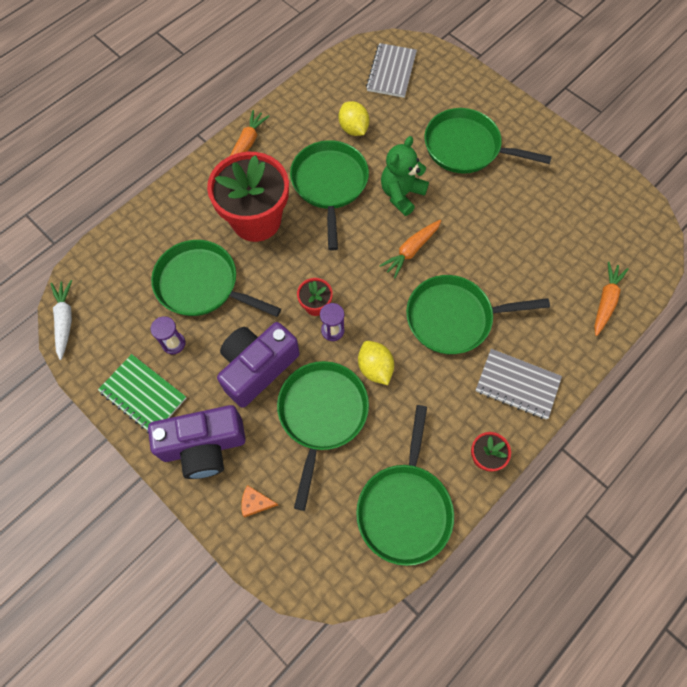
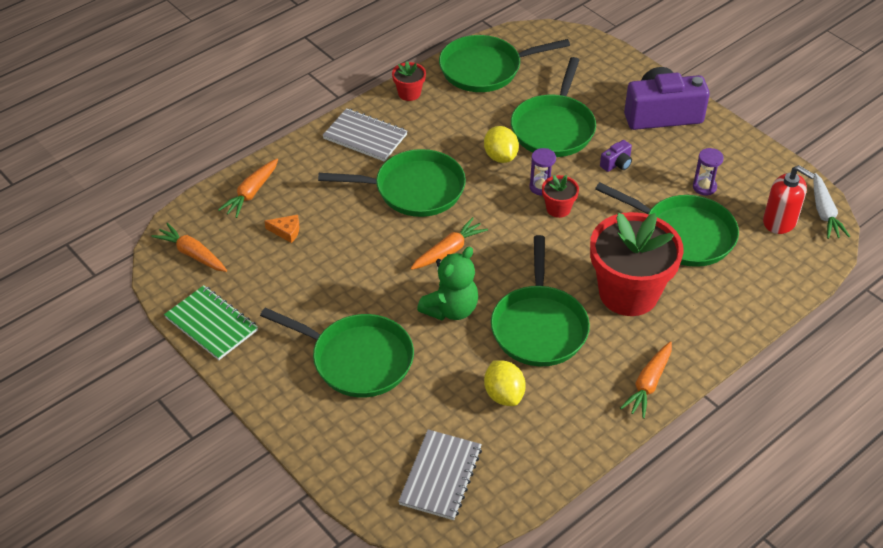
camera: 175 degrees left, 20 degrees down
(110, 306) = (780, 221): none -> red soap dispenser
(143, 395) = (726, 151): green notebook -> green notebook (211, 324)
(256, 502) = (611, 79): orange cheese -> orange cheese (286, 231)
(257, 368) = (616, 164): purple camera -> purple camera, size x0.42
(405, 508) = (484, 69): green pan -> green pan turned 120 degrees counterclockwise
(631, 230) = (192, 254): none -> orange carrot

